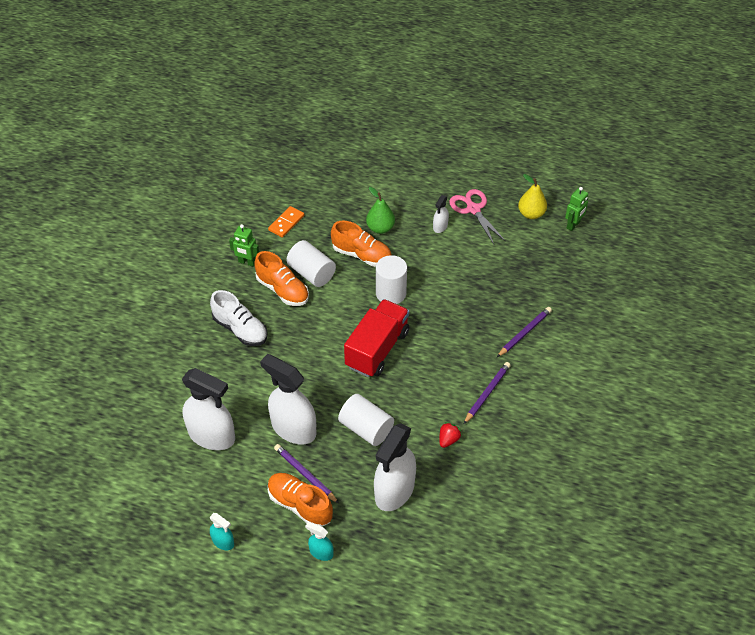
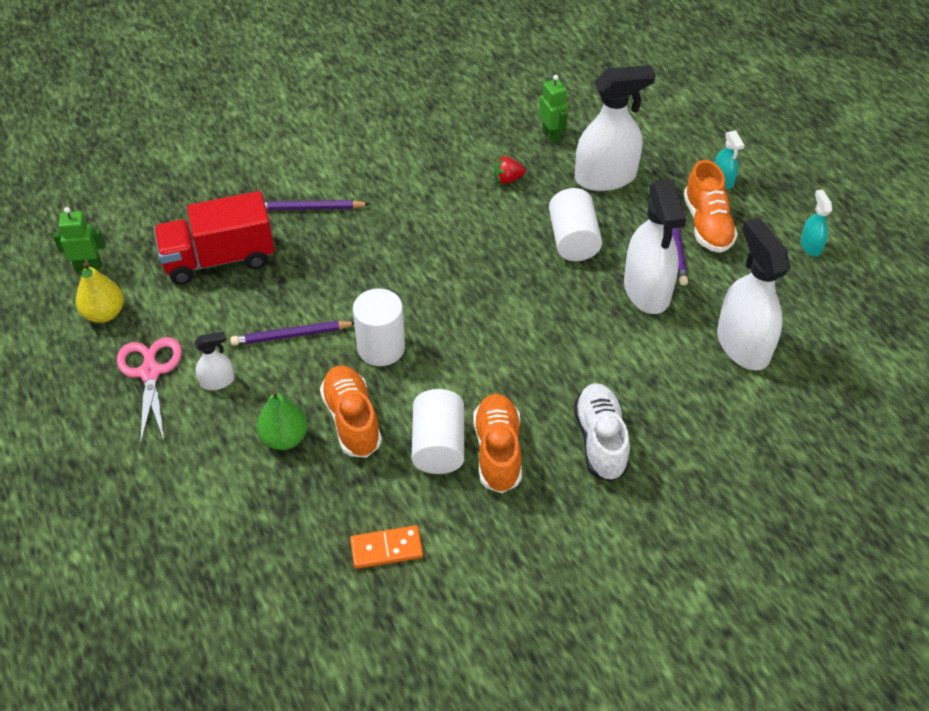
camera: 135 degrees left, 0 degrees up
(247, 262) = (502, 529): green robot -> green robot (551, 135)
(377, 349) = (472, 301): red truck -> red truck (219, 259)
(473, 209) = (150, 372): pink scissors -> pink scissors turned 150 degrees clockwise
(487, 393) = (421, 187): purple pencil -> purple pencil (291, 335)

